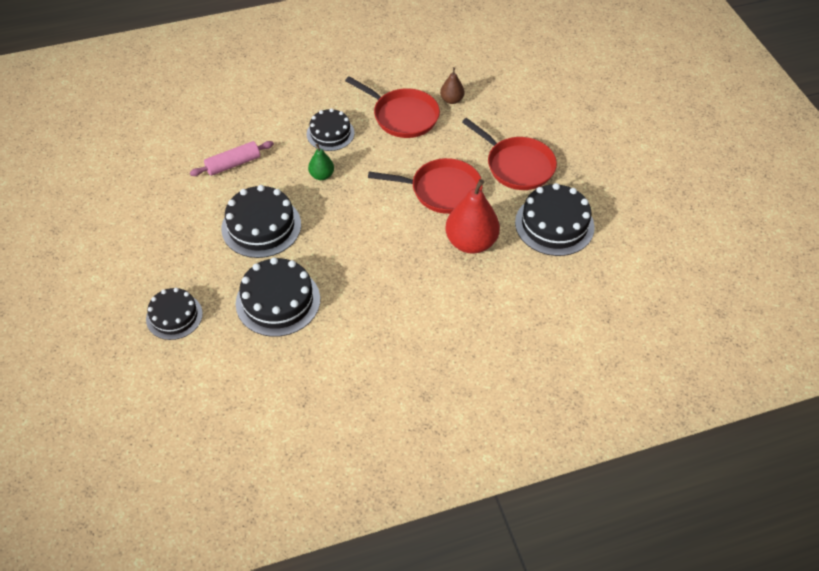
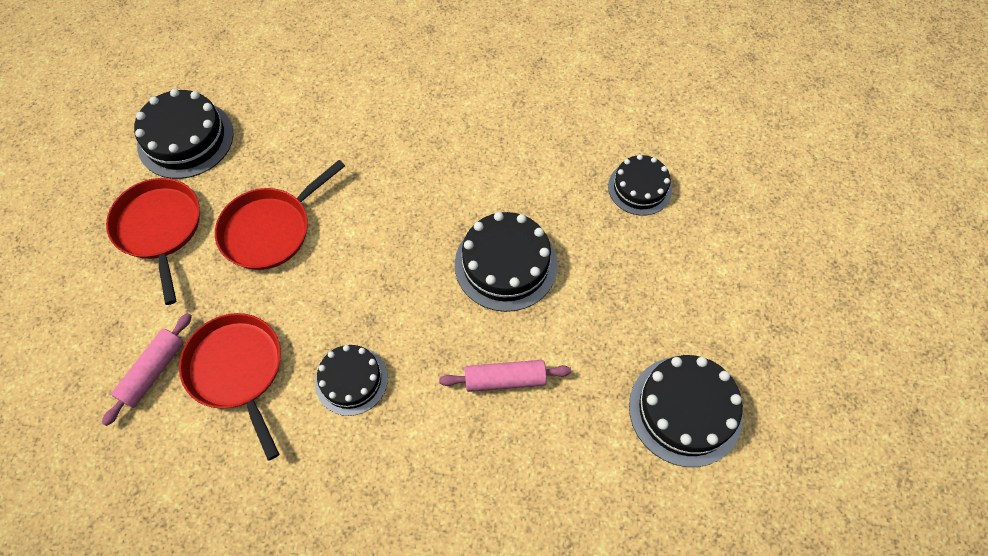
camera: 155 degrees left, 10 degrees up
(278, 301) = (524, 164): black cake -> black cake (685, 410)
(322, 175) = (399, 311): green pear -> none
(442, 190) = (270, 230): red pan -> red pan turned 75 degrees counterclockwise
(451, 100) = (153, 371): brown pear -> pink rolling pin
(471, 242) = (286, 152): red pear -> none

